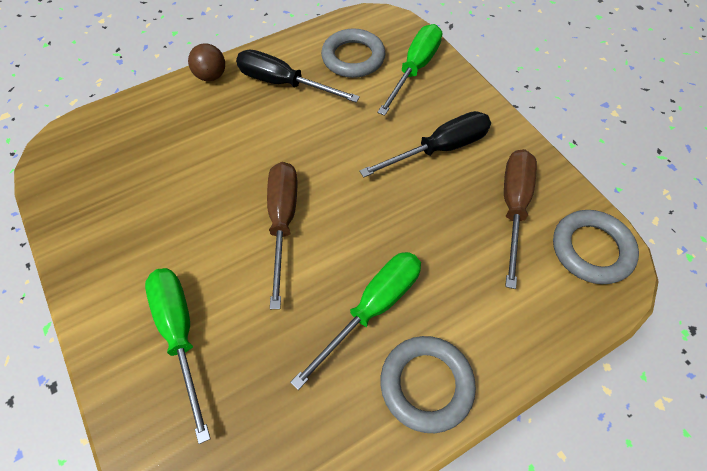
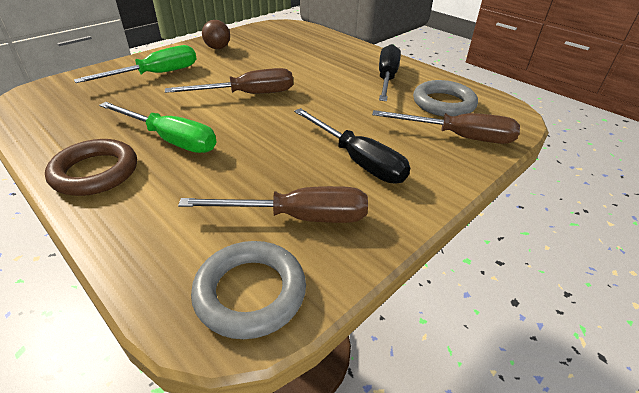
camera: 75 degrees right, 20 degrees down
(211, 76) = (373, 53): brown ball -> brown ball (218, 48)
(414, 69) = (458, 137): green screwdriver -> brown screwdriver
(426, 384) = (95, 172): grey ring -> brown ring

